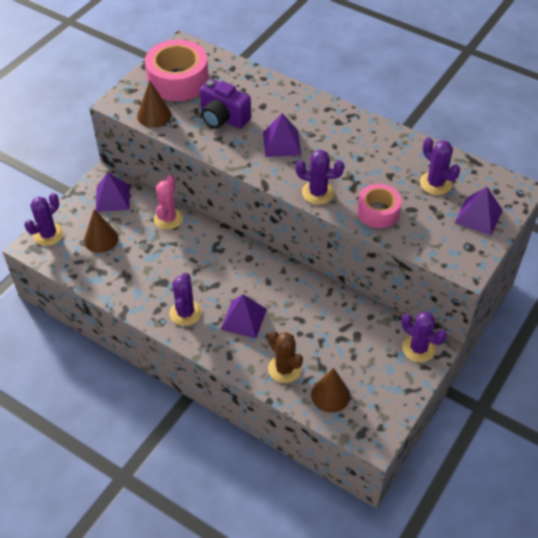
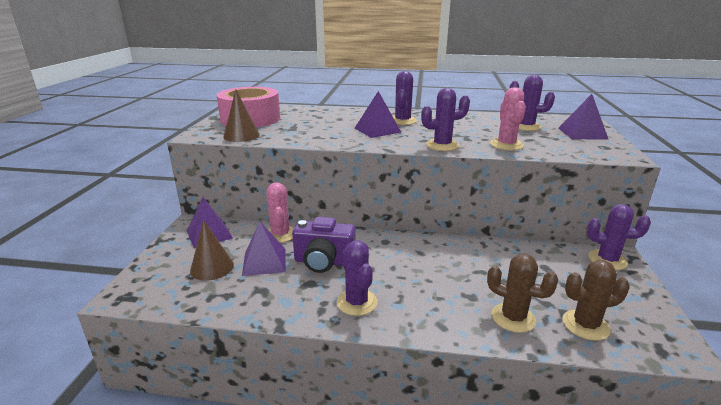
camera: 25 degrees left, 25 degrees down
(48, 234) = (141, 280): purple cactus -> purple cactus (402, 121)
(223, 118) = (310, 128): purple camera -> purple camera (324, 262)
(244, 319) = (425, 288): purple pyramid -> purple pyramid (264, 261)
(330, 395) = (585, 325): brown cone -> brown cactus
(378, 212) = (506, 145): pink tape -> pink cactus

